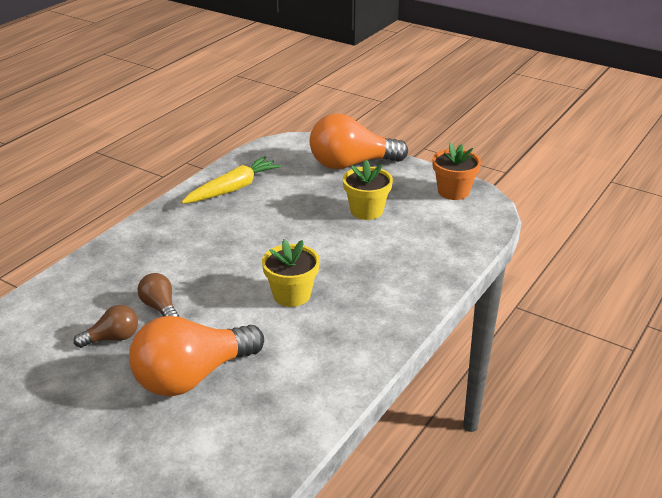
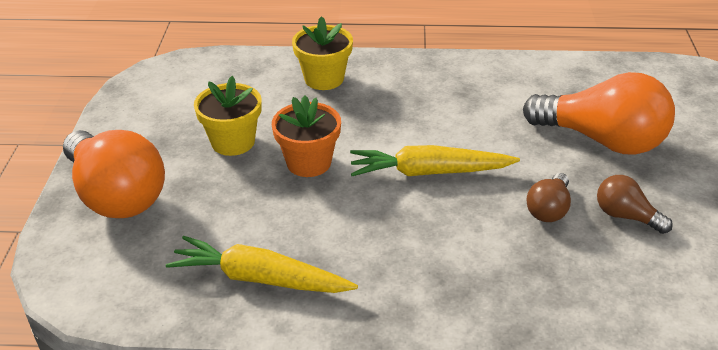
camera: 120 degrees left, 5 degrees up
(252, 274) = (429, 172): none -> yellow carrot
(291, 295) = (434, 133): yellow flower pot -> yellow flower pot (324, 79)
(453, 191) = (144, 97): orange flower pot -> orange flower pot (309, 162)

